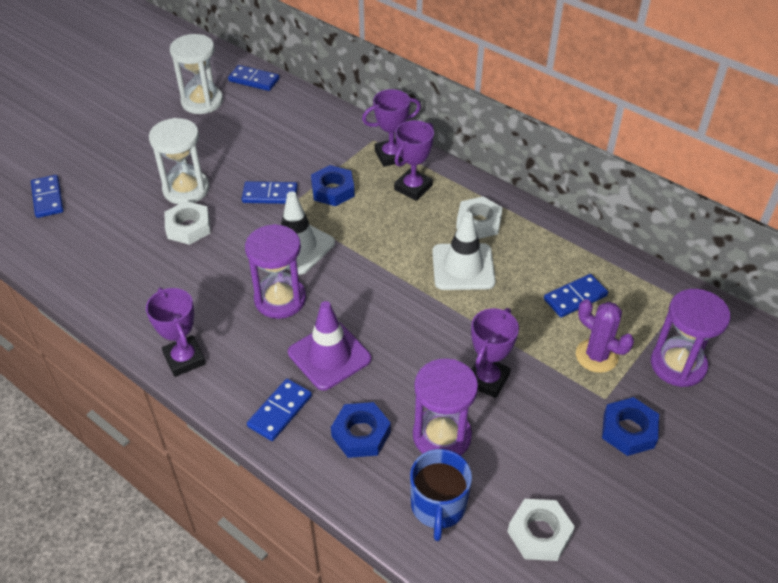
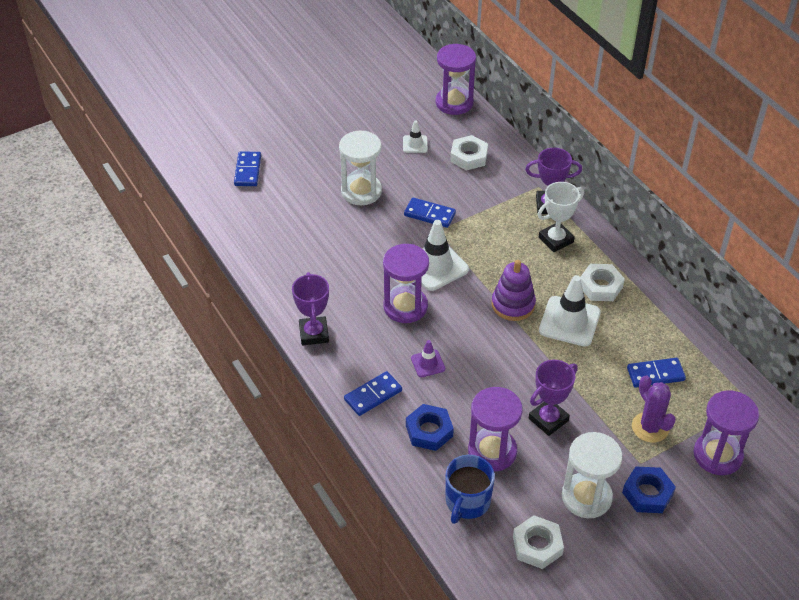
camera: 20 degrees right, 0 degrees up
(188, 227) = (352, 225): white nut -> white nut (469, 157)
(202, 101) = (401, 113): white hourglass -> white hourglass (586, 497)
(228, 128) = (415, 144): none -> white traffic cone
(254, 80) = (454, 103): blue domino -> purple hourglass
(329, 356) = (428, 363): purple traffic cone -> purple traffic cone, size x0.52
(333, 190) = (484, 224): blue nut -> none
(396, 265) = (513, 304): none -> purple stacking toy
(413, 188) = (556, 240): purple trophy -> white trophy

